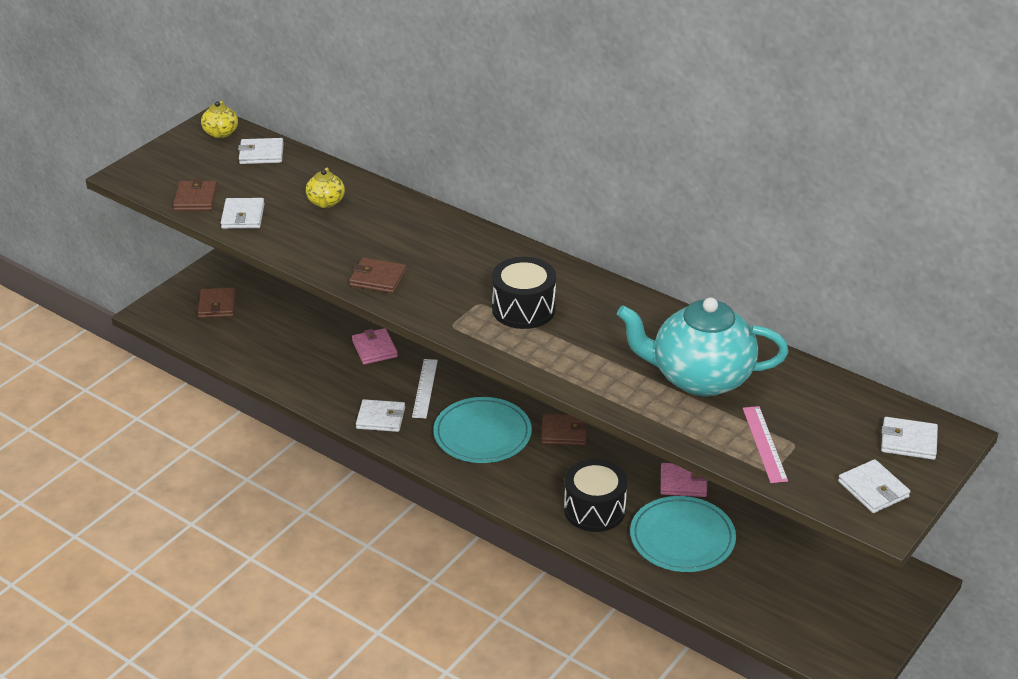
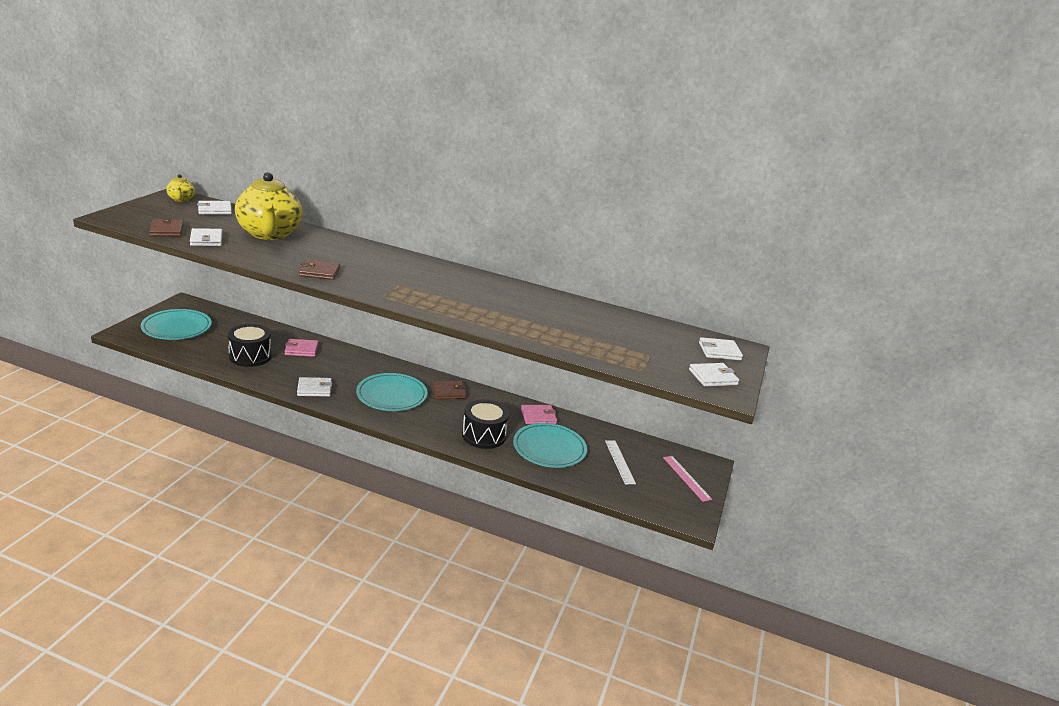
camera: 20 degrees left, 10 degrees down
(217, 305) = (177, 328): brown wallet -> turquoise plate
(326, 202) = (269, 234): yellow teapot -> yellow teapot, size x2.28
(374, 349) = (301, 350): pink wallet -> pink wallet turned 60 degrees counterclockwise
(425, 388) = (343, 371): white ruler -> white ruler (619, 461)
(523, 309) = (432, 288): black drum -> black drum (250, 356)
(700, 378) = (569, 322): turquoise teapot -> none
(764, 444) = (629, 355): pink ruler -> pink ruler (686, 478)
(873, 489) = (713, 377): white wallet -> white wallet turned 60 degrees counterclockwise

